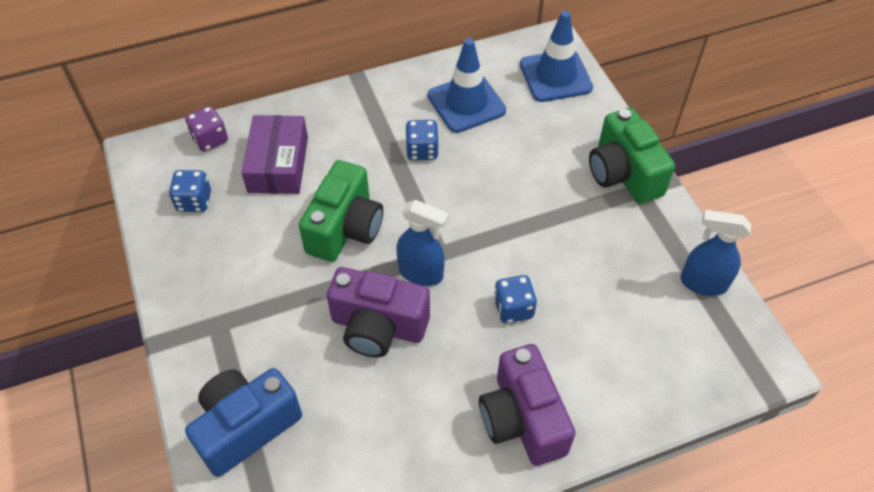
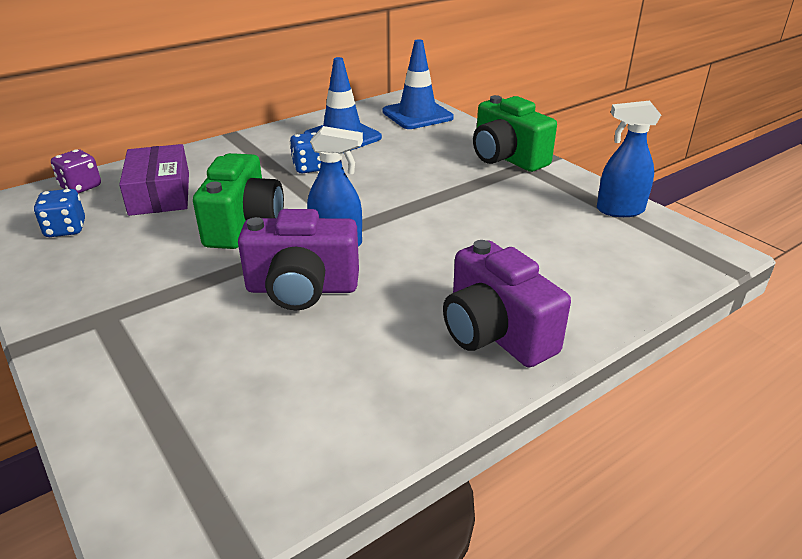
camera: 15 degrees left, 20 degrees down
(246, 427) = (154, 402): blue camera -> none
(513, 308) = (445, 253): blue dice -> none

